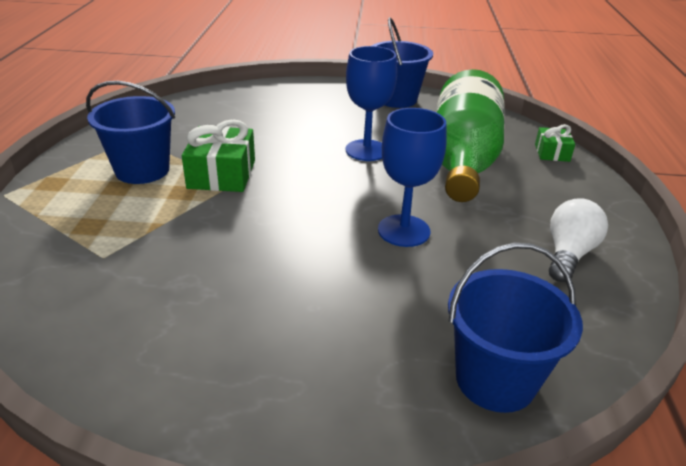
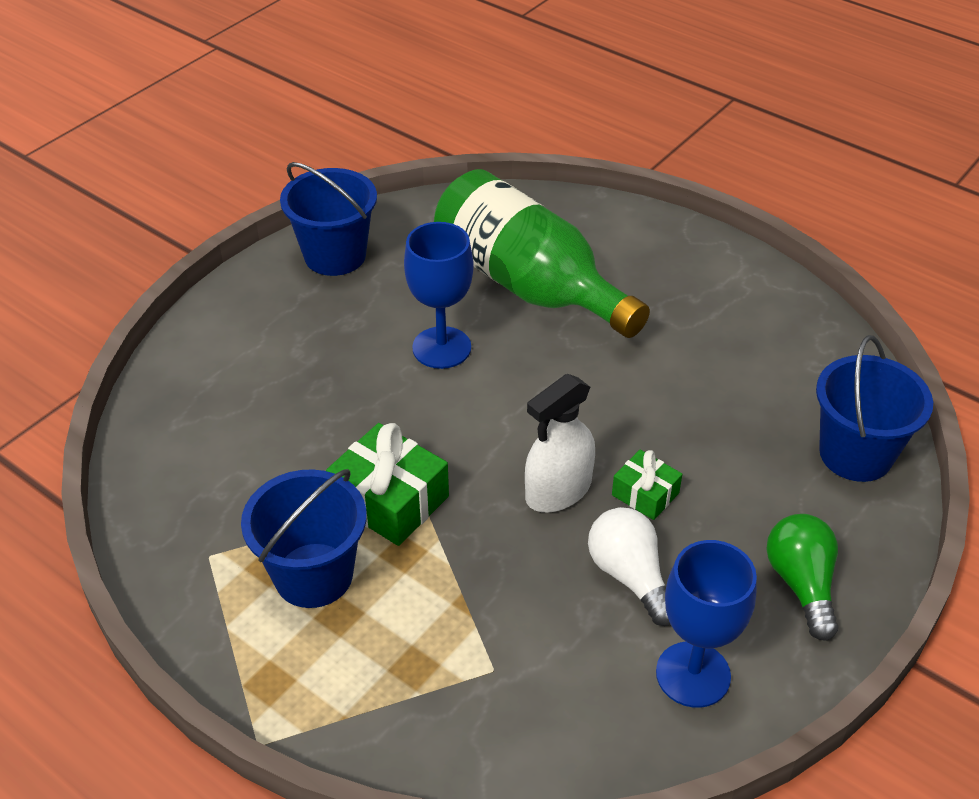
camera: 55 degrees left, 10 degrees up
(287, 231) = (558, 490): none -> white spray bottle
(299, 393) = (801, 584): none -> green light bulb
(404, 231) = (623, 401): blue goblet -> blue goblet (693, 674)
(552, 153) = (568, 211): green gift -> green gift (645, 494)
(568, 254) = (738, 313): white light bulb -> white light bulb (630, 576)

